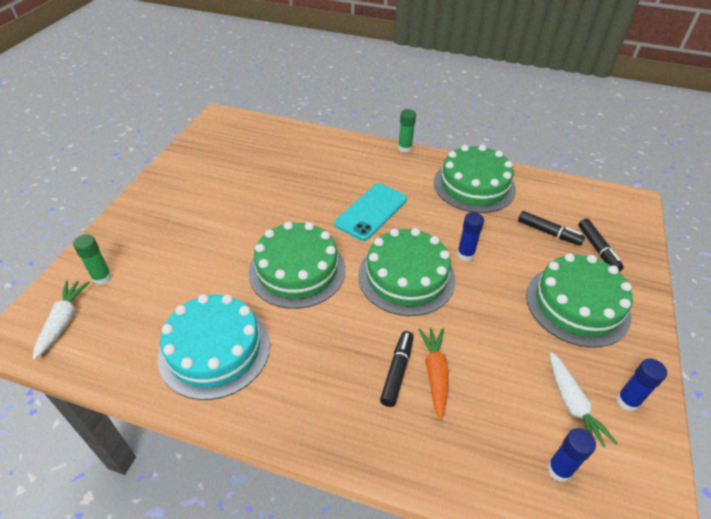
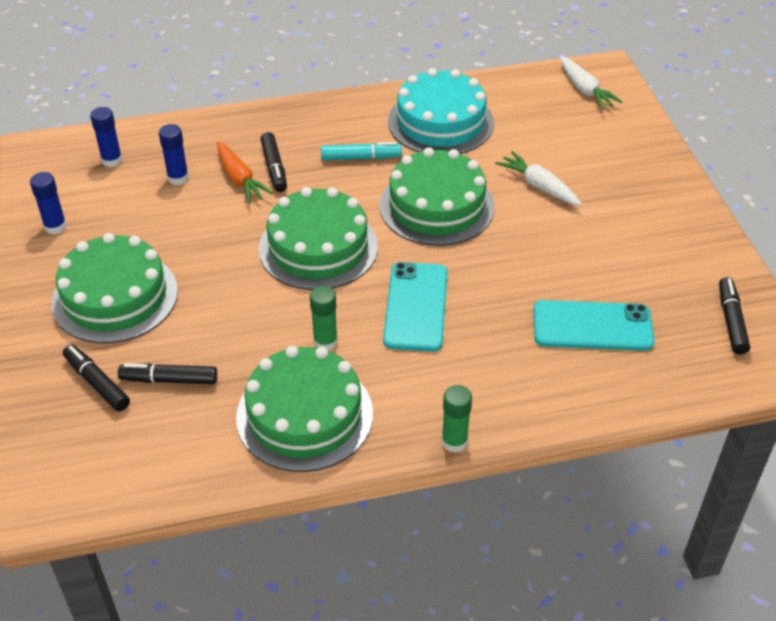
camera: 150 degrees right, 0 degrees up
(102, 278) = (605, 126): green glue stick -> green glue stick (325, 342)
(216, 139) = (731, 321): none -> black marker
(286, 163) = (592, 326): none -> turquoise phone
(315, 344) = (361, 158): none -> turquoise marker
(465, 254) = (266, 301): blue glue stick -> blue glue stick (178, 178)
(572, 405) = (107, 204): white carrot -> white carrot (538, 186)

